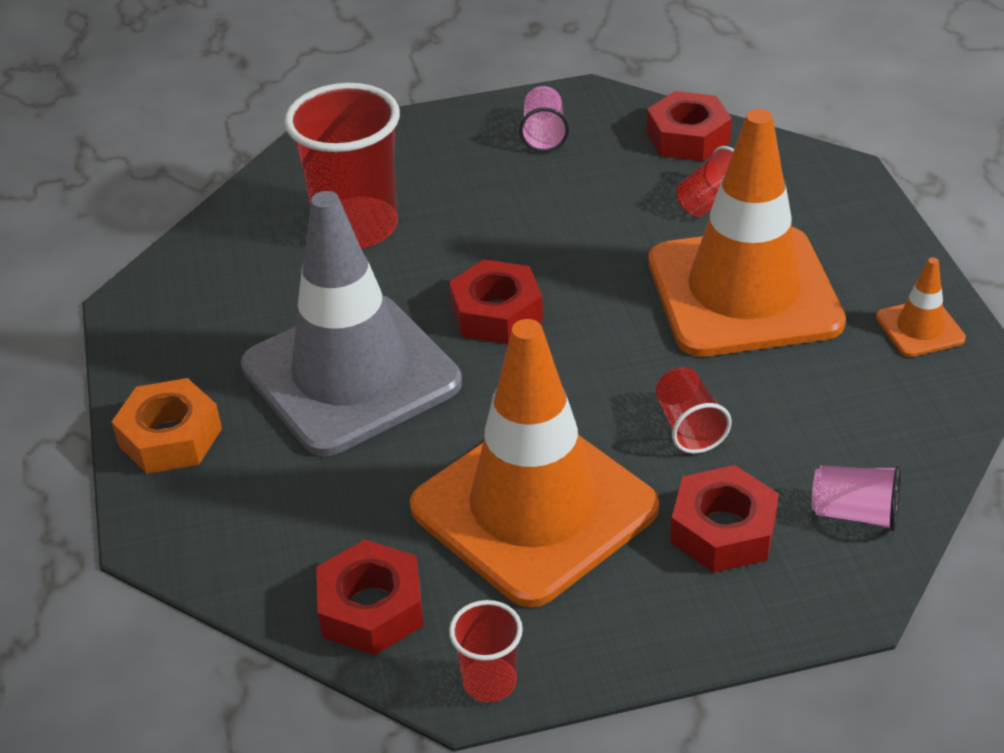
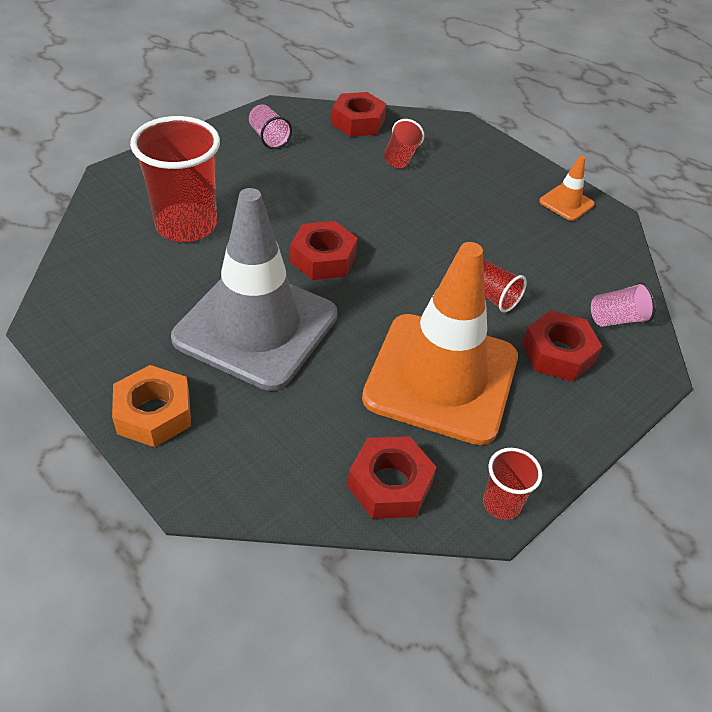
camera: 35 degrees left, 5 degrees up
(743, 292) = (459, 206): orange traffic cone -> none

